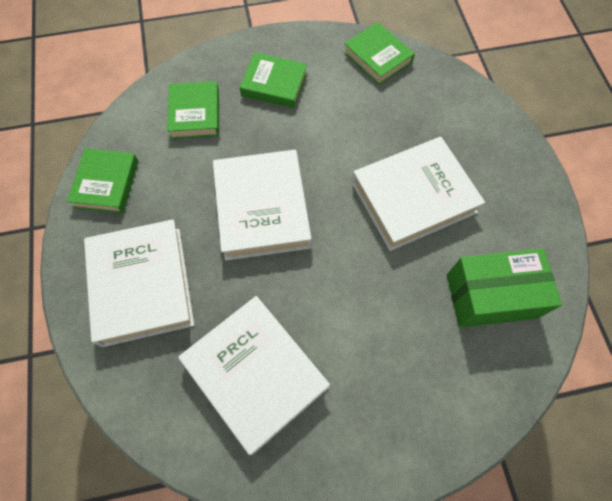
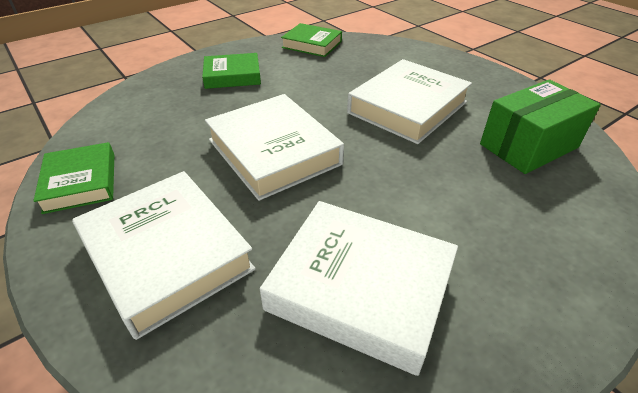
camera: 25 degrees left, 25 degrees down
(195, 114) = (163, 109): green book -> none

